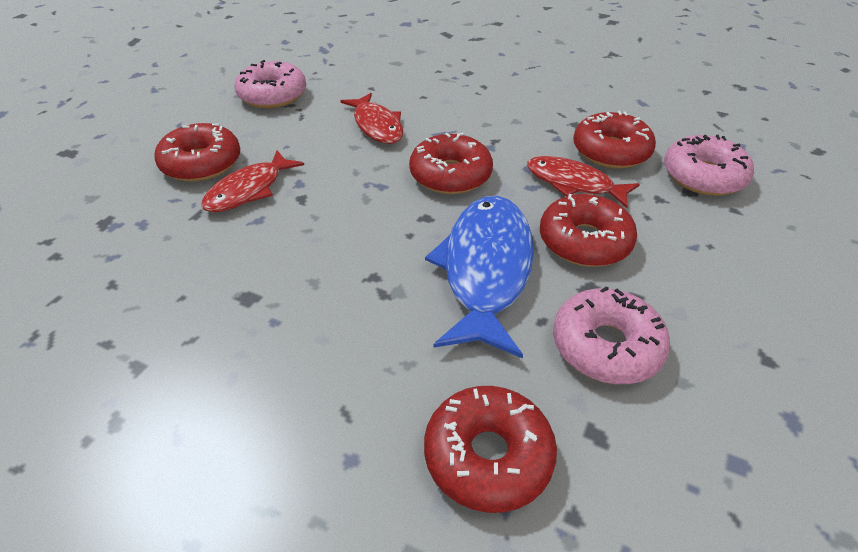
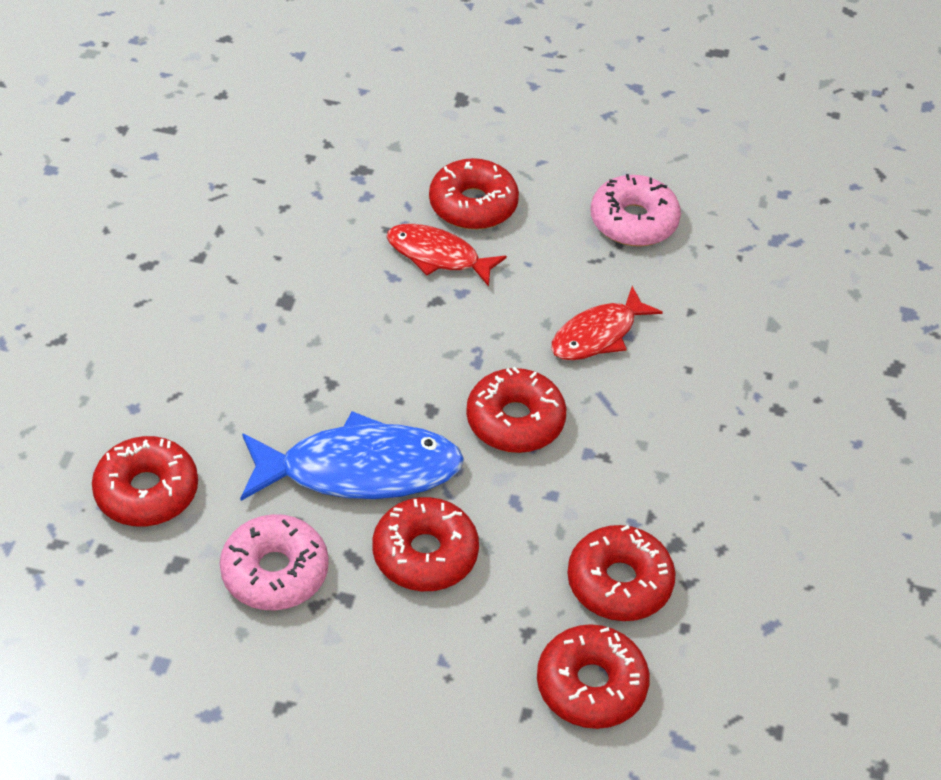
camera: 75 degrees right, 5 degrees up
(573, 183) = (533, 542): red fish -> none
(703, 176) = (591, 685): pink donut -> red donut

